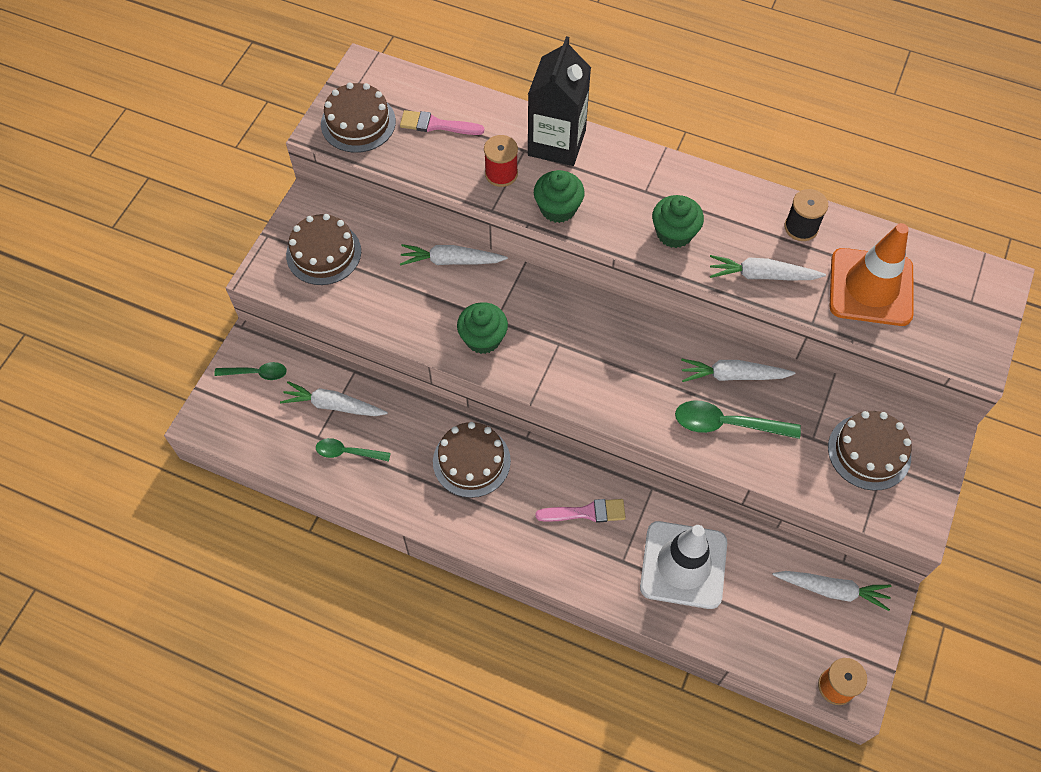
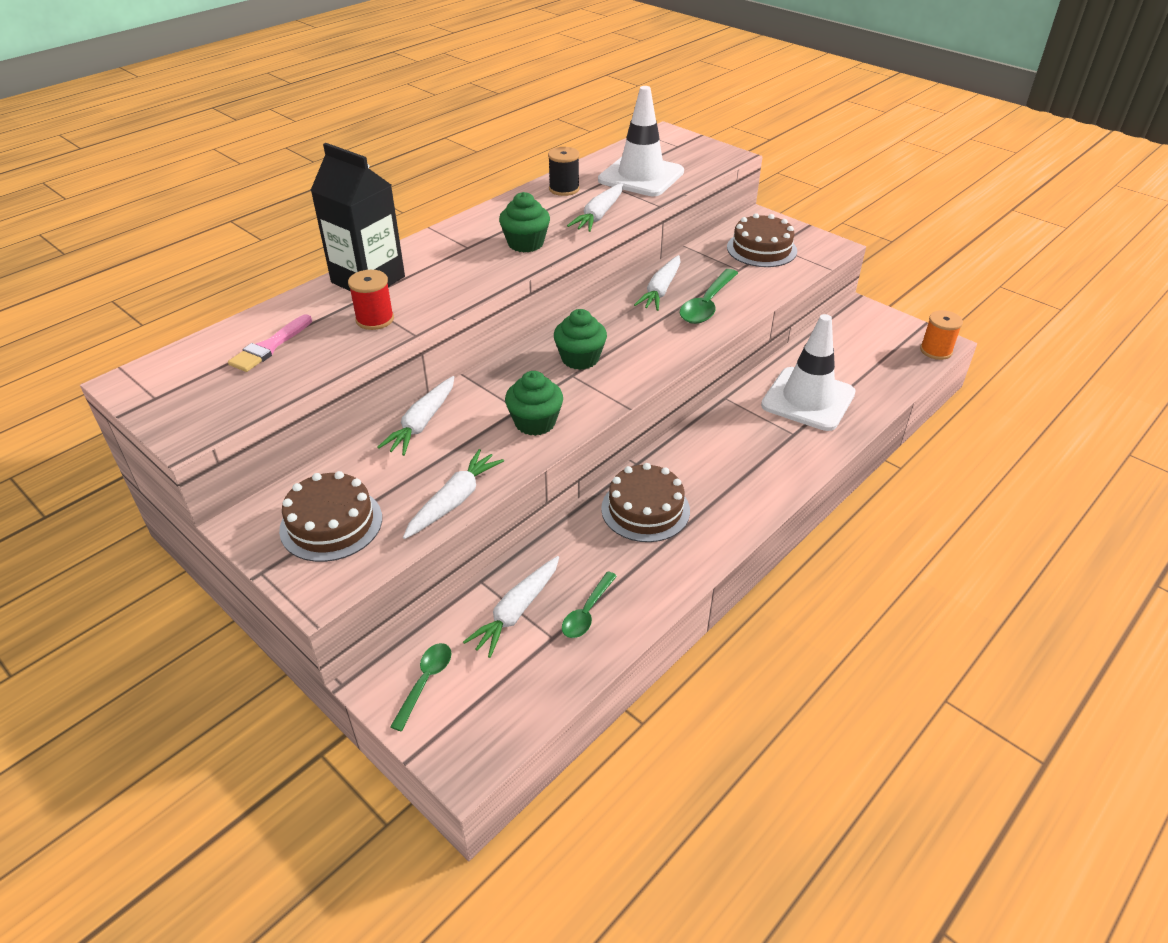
camera: 70 degrees left, 20 degrees down
(358, 123) = (206, 402): brown cake -> none
(558, 208) = (447, 296): green cupcake -> green cupcake (580, 358)
(586, 512) = (735, 444): pink brush -> none
(832, 590) = (852, 330): white carrot -> white carrot (454, 500)
(871, 287) = (641, 176): orange traffic cone -> white traffic cone

